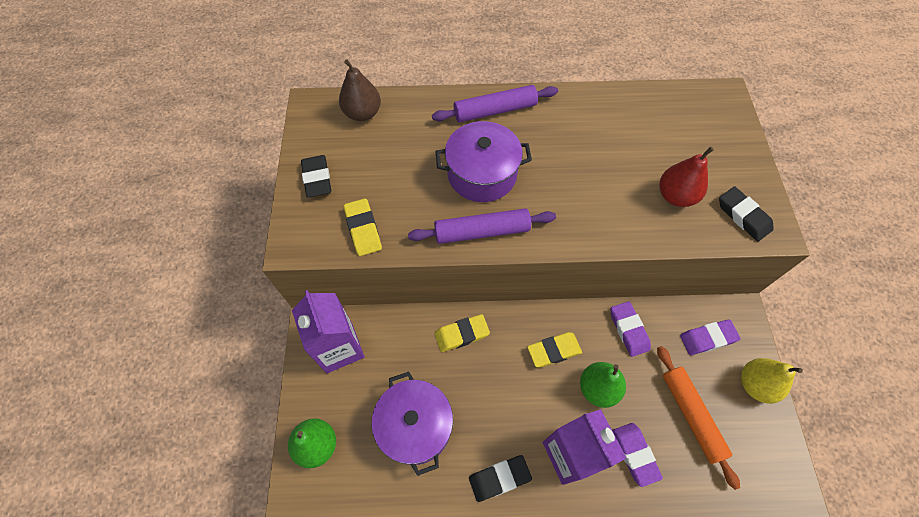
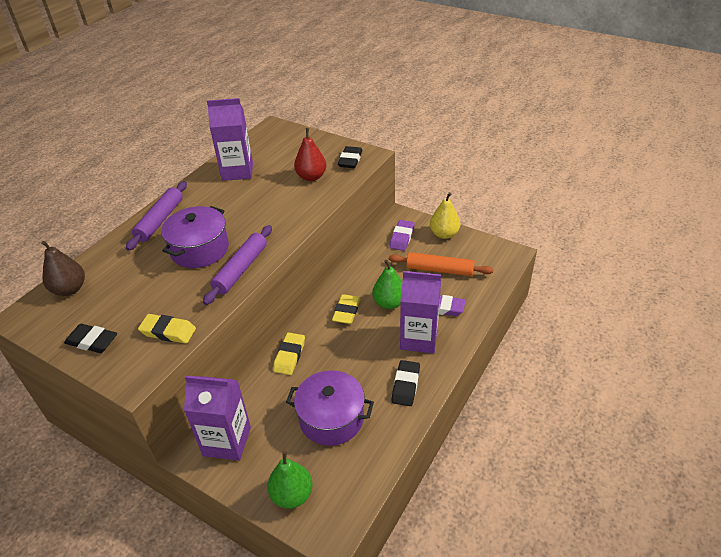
camera: 55 degrees left, 20 degrees down
(620, 119) = (237, 171): none -> purple carton
(628, 330) = (366, 268): purple eraser -> none
(743, 216) = (350, 160): black eraser -> black eraser turned 75 degrees counterclockwise

